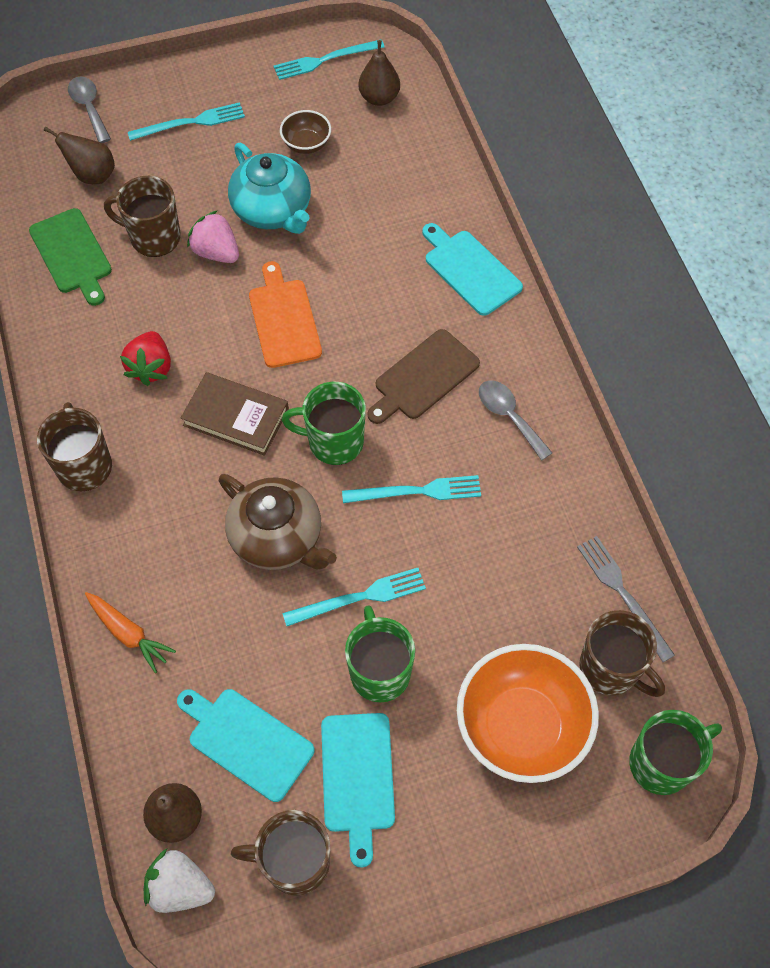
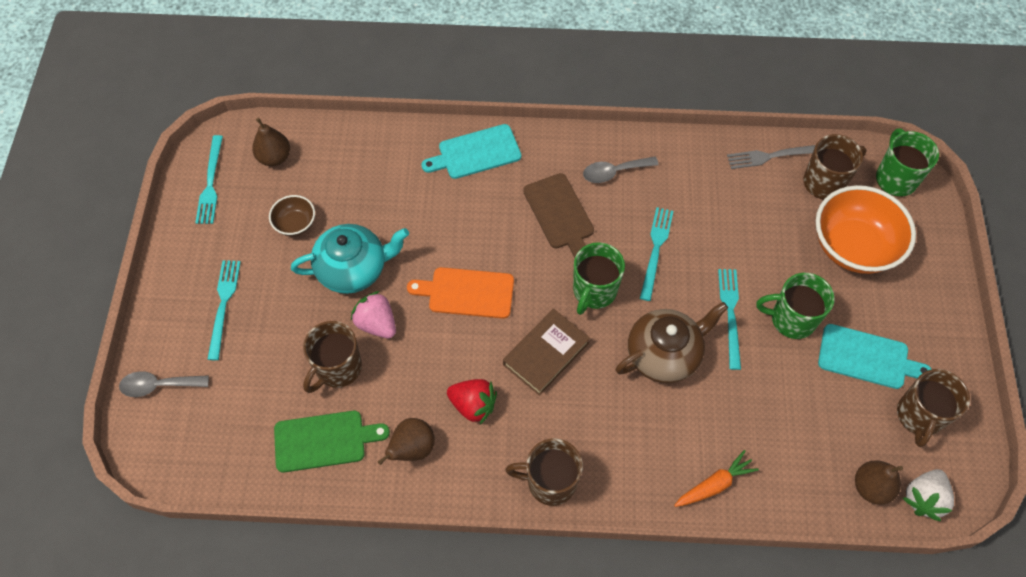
camera: 70 degrees left, 0 degrees up
(92, 175) = (242, 402): brown pear -> brown pear (412, 449)
(216, 252) = (377, 323): pink strawberry -> pink strawberry turned 75 degrees clockwise
(247, 741) = (823, 422): turquoise cutting board -> none

